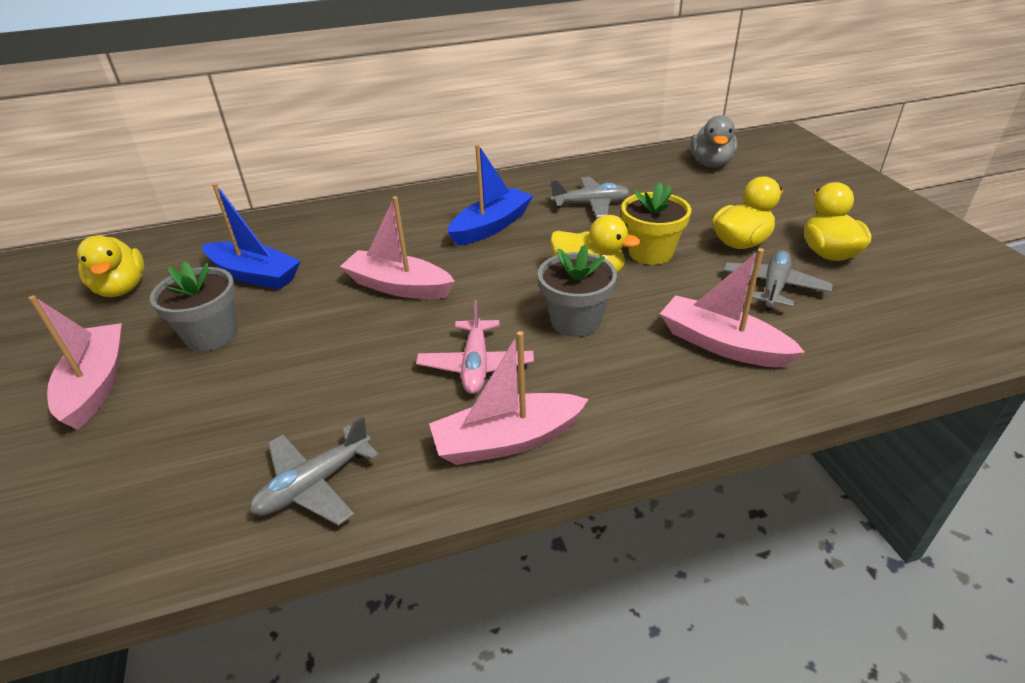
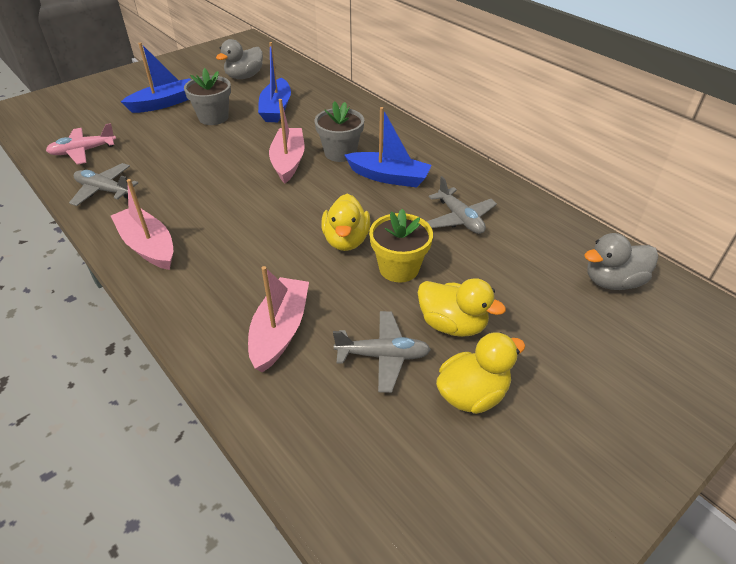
camera: 65 degrees right, 5 degrees up
(96, 384) = (164, 103): pink boat -> blue boat
(121, 288) = (244, 76): yellow duck -> grey duck
(476, 365) = (215, 215): pink plane -> pink plane (83, 151)
(575, 321) = (280, 247): grey flower pot -> grey flower pot (340, 153)

